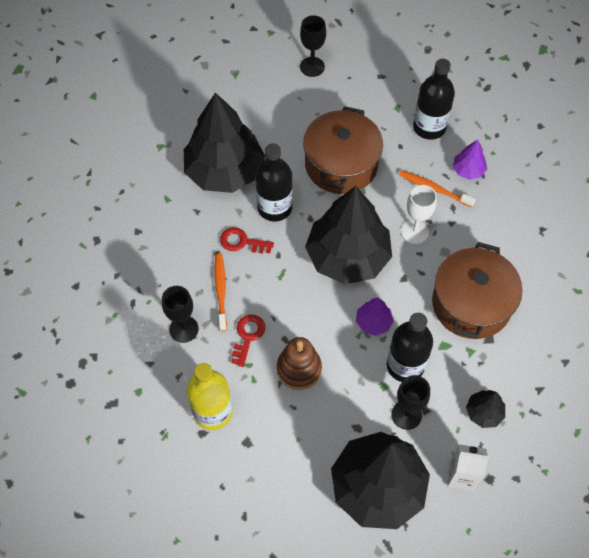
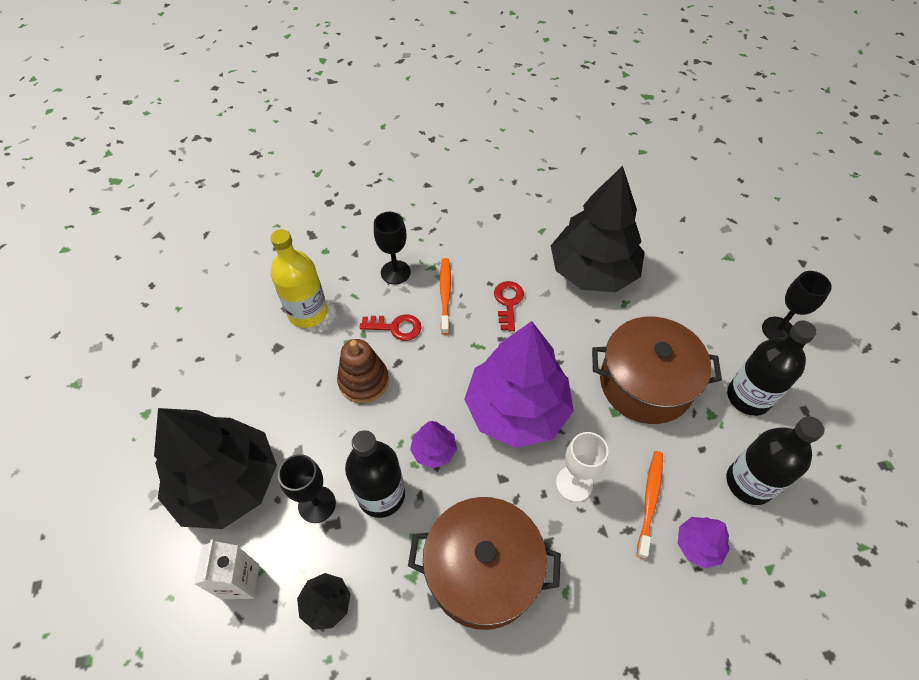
camera: 80 degrees right, 5 degrees down
(221, 290) = (445, 294): orange toothbrush -> orange toothbrush turned 75 degrees counterclockwise
(274, 208) = (561, 325): black bottle -> black bottle (748, 397)
(348, 257) = (517, 410): black tree -> purple tree

